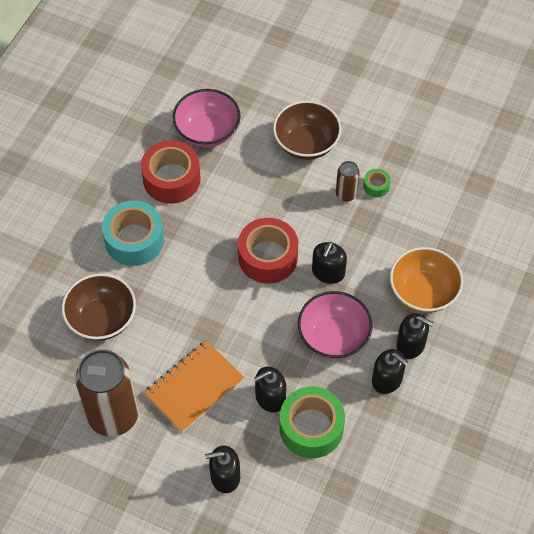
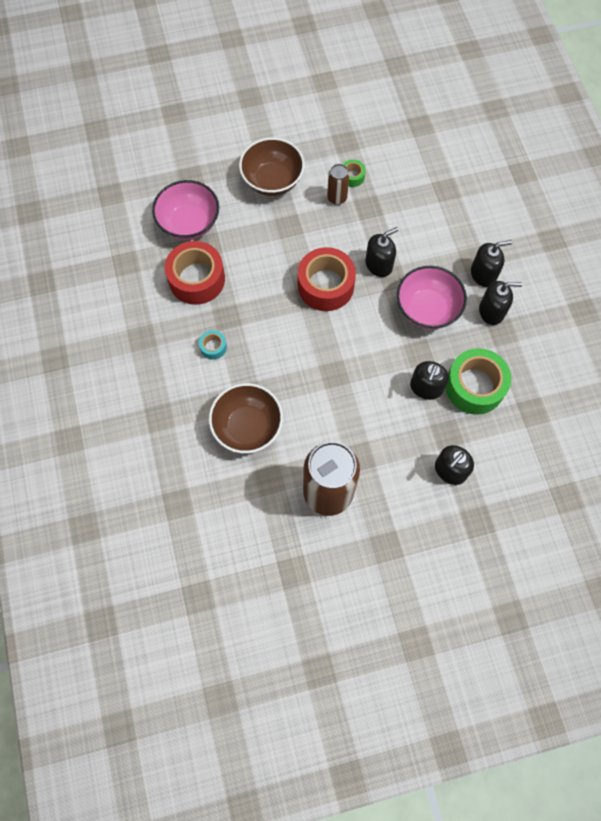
camera: 40 degrees left, 10 degrees up
(134, 240) = (213, 347): turquoise tape -> turquoise tape, size x0.46
(194, 387) = (366, 423): orange notebook -> none
(328, 272) = (379, 264): black soap dispenser -> black soap dispenser turned 105 degrees counterclockwise
(423, 292) = (456, 230): orange bowl -> none

